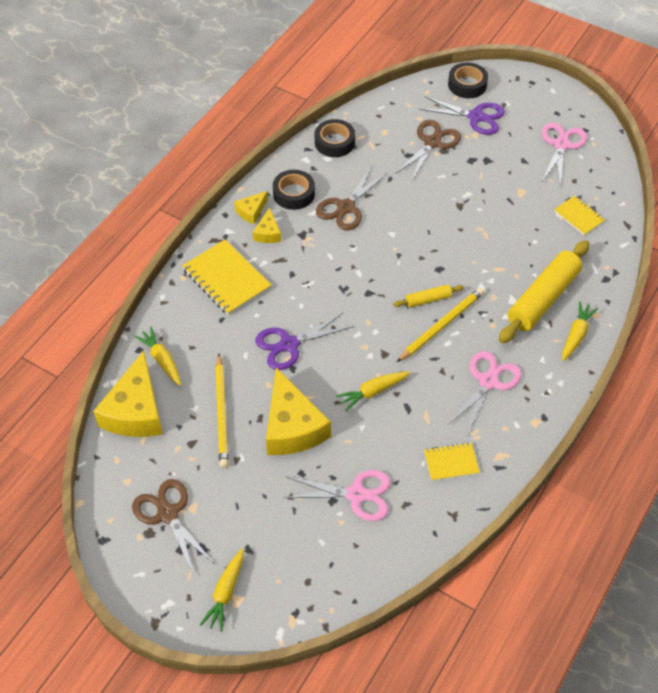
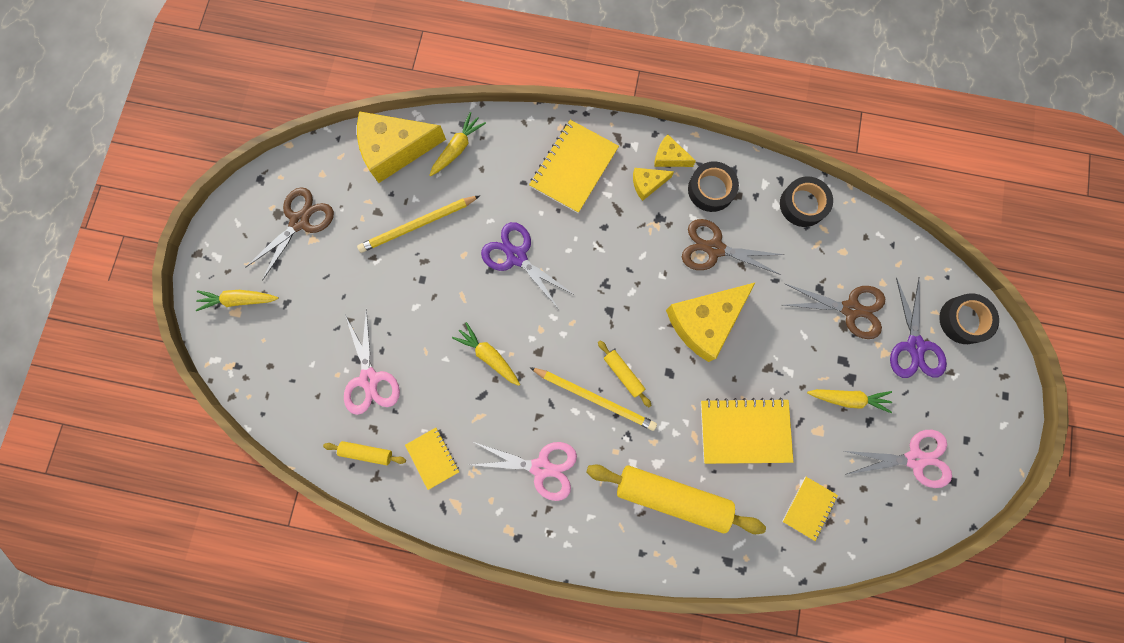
camera: 70 degrees right, 25 degrees up
(292, 427) = (424, 294): yellow cheese -> yellow cheese (704, 322)
(427, 516) = (367, 452): none -> yellow rolling pin
(505, 236) = (744, 431): none -> yellow notebook
(576, 335) = (635, 546): yellow carrot -> yellow carrot (847, 398)

